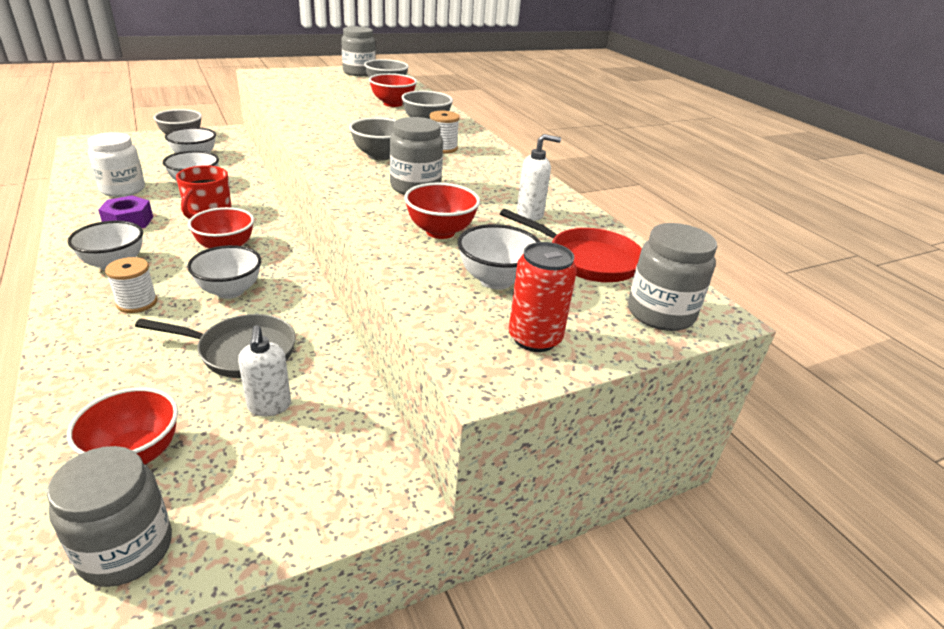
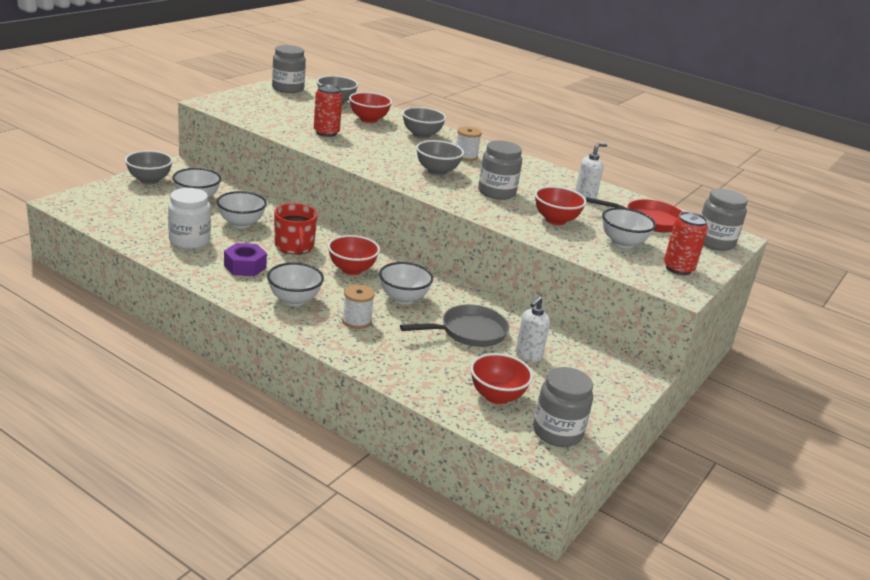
camera: 30 degrees left, 5 degrees down
(269, 406) = (528, 355): white soap dispenser -> white soap dispenser turned 75 degrees clockwise
(325, 107) = (326, 133): none -> red can

